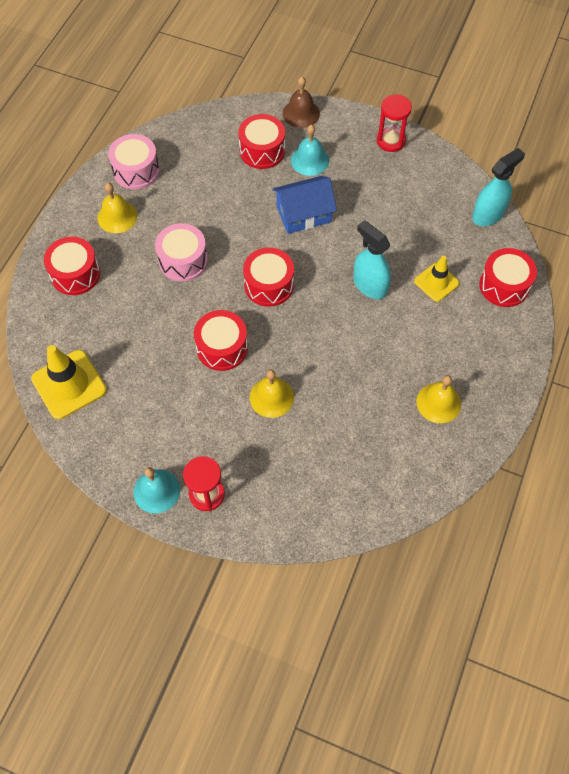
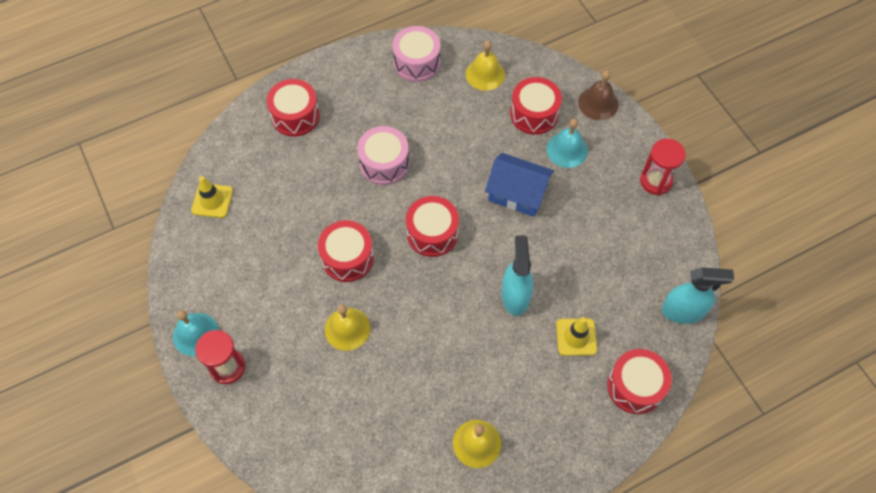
camera: 40 degrees right, 0 degrees up
(69, 384) = (212, 201): yellow traffic cone -> yellow traffic cone, size x0.62
(117, 216) = (368, 91): yellow bell -> yellow bell (485, 74)

